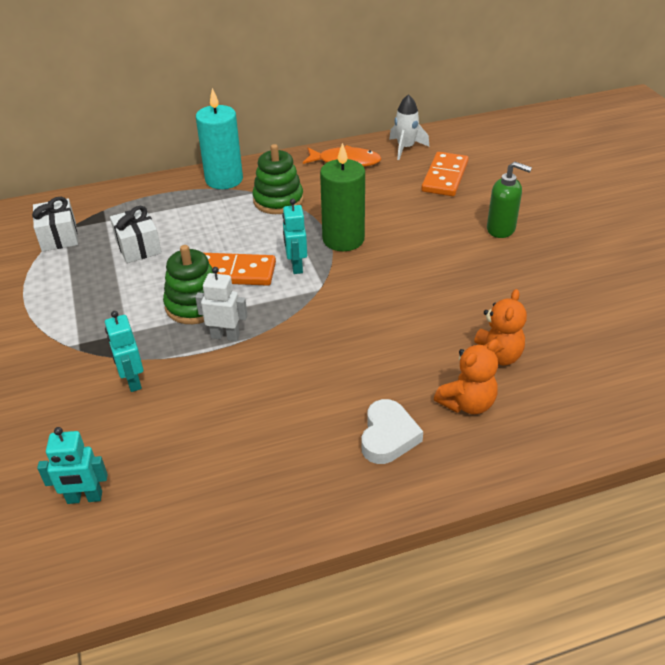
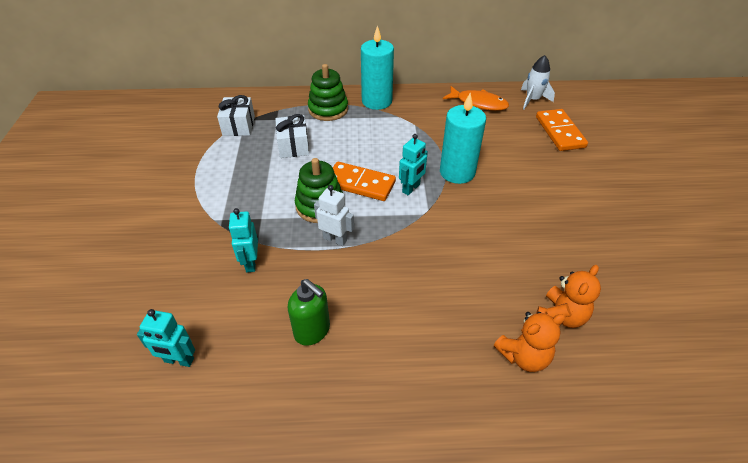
camera: 15 degrees right, 5 degrees up
(278, 200) = (414, 127): green stacking toy -> green stacking toy (328, 109)
(296, 266) = (411, 188): turquoise robot -> turquoise robot turned 150 degrees counterclockwise
(343, 239) = (457, 172): green candle -> turquoise candle
(388, 436) = (443, 370): white heart -> none
(445, 177) = (560, 132): orange domino -> orange domino turned 45 degrees counterclockwise
(501, 229) = (598, 190): green soap dispenser -> green soap dispenser (312, 331)

